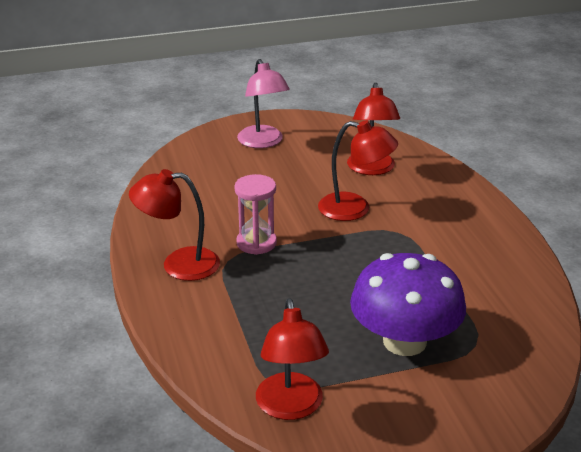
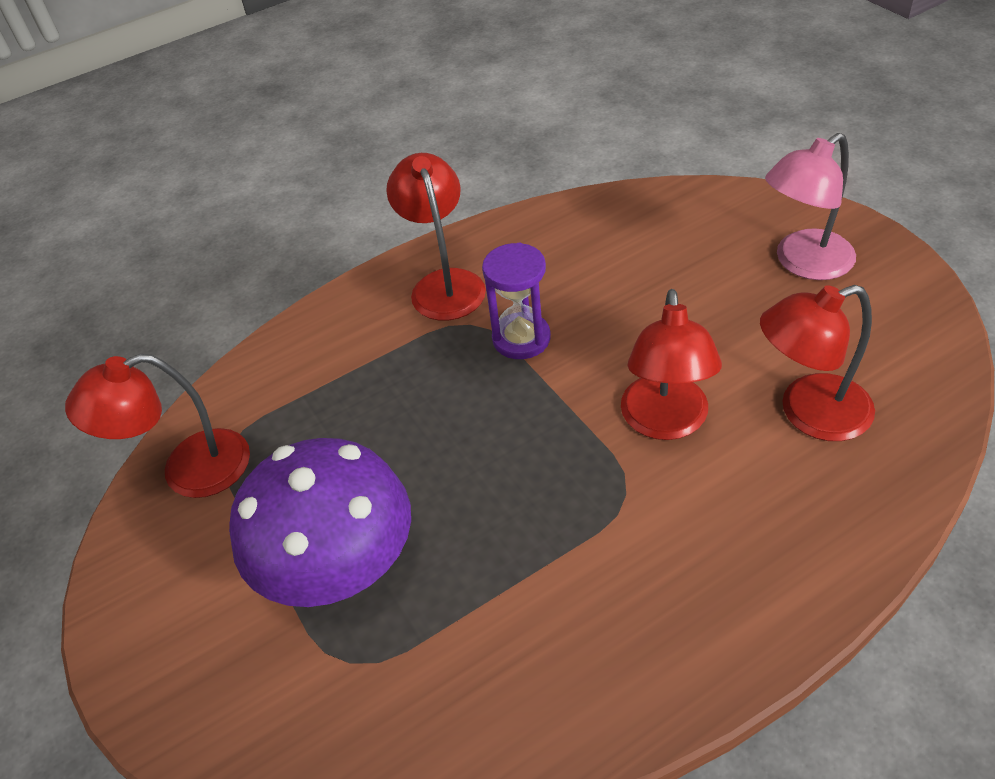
camera: 80 degrees right, 15 degrees up
(256, 243) = (521, 338): pink hourglass -> purple hourglass

